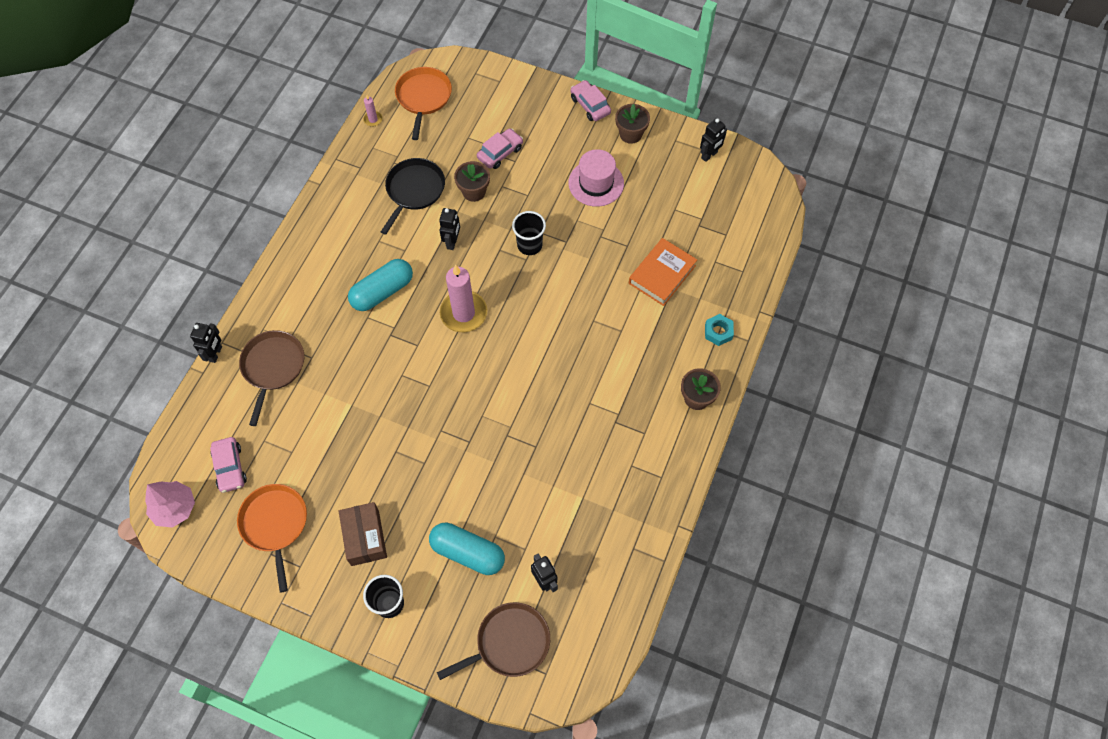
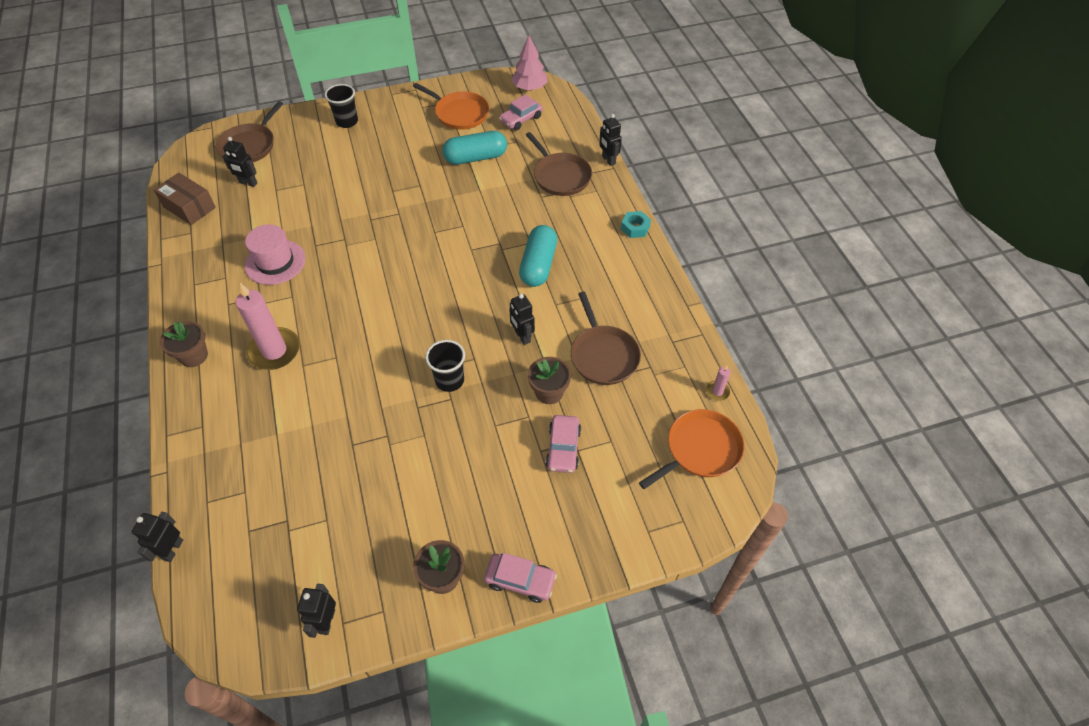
camera: 140 degrees right, 10 degrees down
(230, 467) = (521, 119): pink car -> pink car turned 75 degrees counterclockwise
(365, 537) = (394, 138): brown box -> brown box (189, 207)
(414, 190) = (603, 355): black pan -> brown pan
(423, 98) = (700, 450): orange pan -> orange pan turned 90 degrees counterclockwise
(463, 313) = (456, 292): pink candle -> pink candle (274, 351)
(468, 552) = (316, 167): turquoise capsule -> turquoise capsule (475, 158)
(596, 183) = (435, 487): pink hat -> pink hat (275, 262)
(662, 274) = (295, 440): orange book -> none
(718, 332) = (202, 423): turquoise nut -> turquoise nut (635, 228)
(778, 254) = (172, 549): none -> black robot

